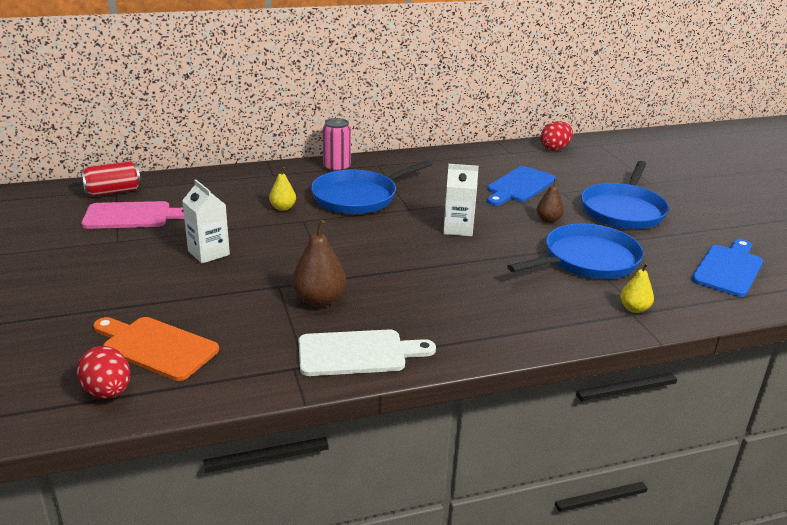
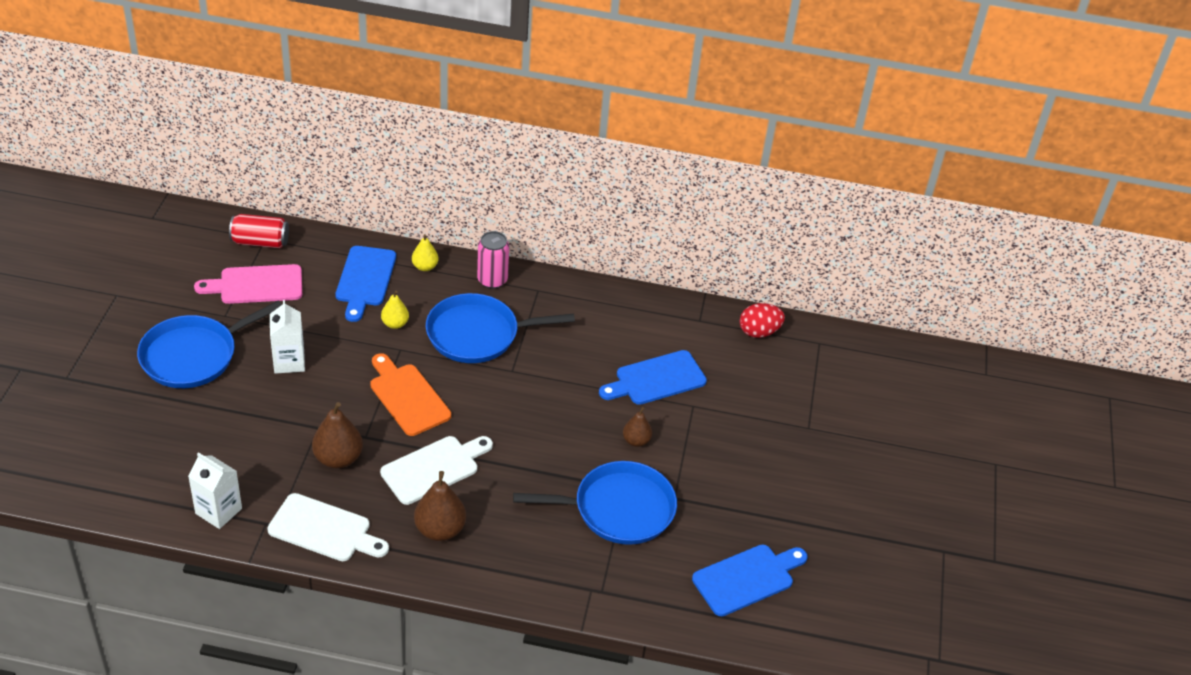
camera: 25 degrees right, 15 degrees up
(108, 392) = (124, 488): red egg -> none
(132, 216) = (256, 285): pink cutting board -> pink cutting board turned 150 degrees clockwise
(156, 347) = (182, 457): orange cutting board -> orange cutting board (407, 397)
(230, 191) = (365, 279): none -> blue cutting board
(412, 281) = (434, 468): none -> white cutting board
(458, 228) = (535, 417): white carton -> white carton (218, 511)
(464, 318) = (440, 530): none -> brown pear
(623, 210) = (730, 457): blue pan -> blue pan (194, 355)
(634, 309) = (599, 584): yellow pear -> yellow pear (425, 267)

